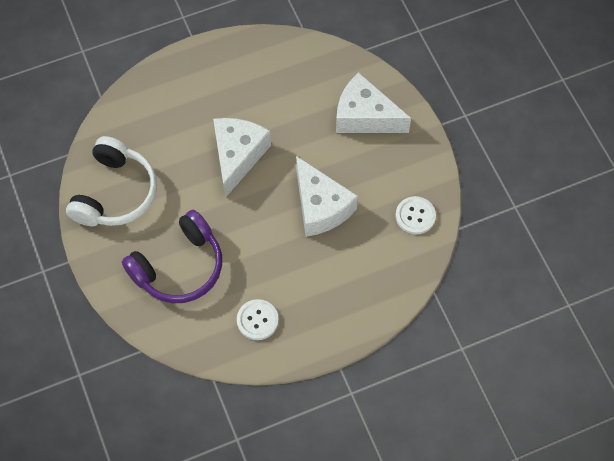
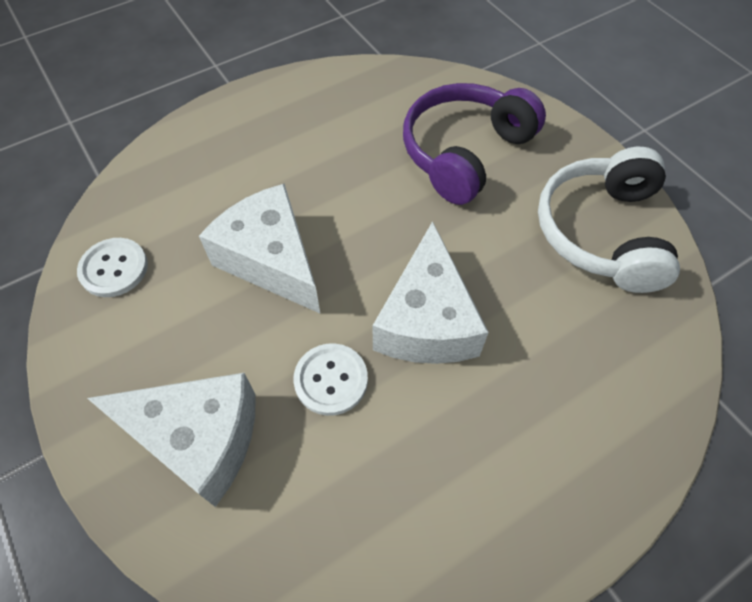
camera: 170 degrees right, 5 degrees down
(257, 320) = (341, 110): white button -> white button (331, 380)

